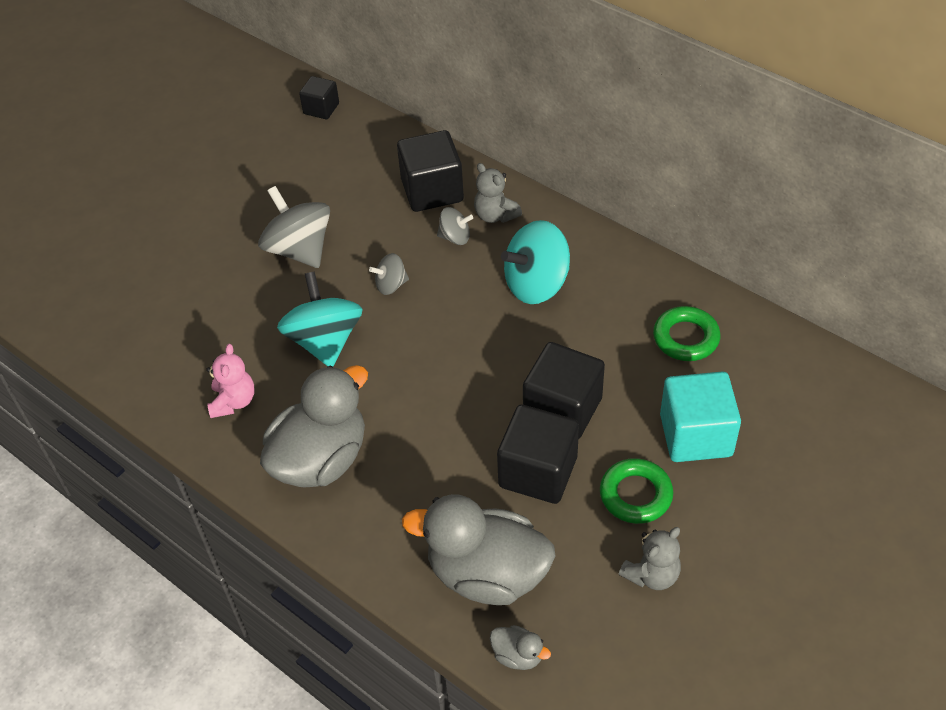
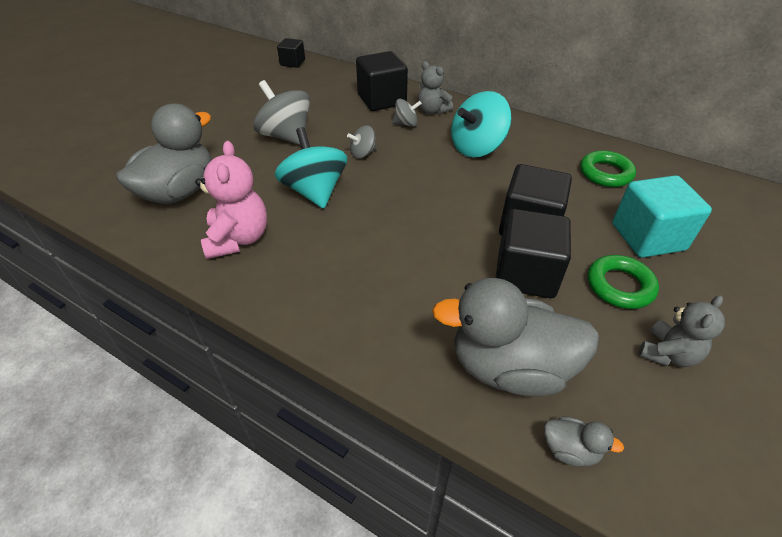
camera: 10 degrees left, 5 degrees down
(233, 401) = (238, 239): pink teddy bear -> pink teddy bear, size x1.51
(321, 459) = (324, 278): grey duck -> grey duck (179, 192)

